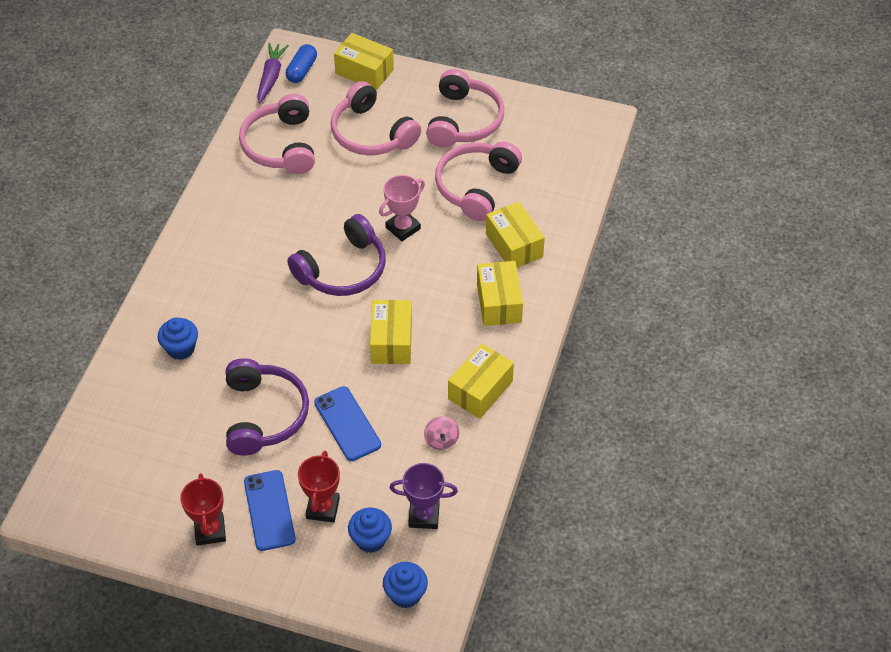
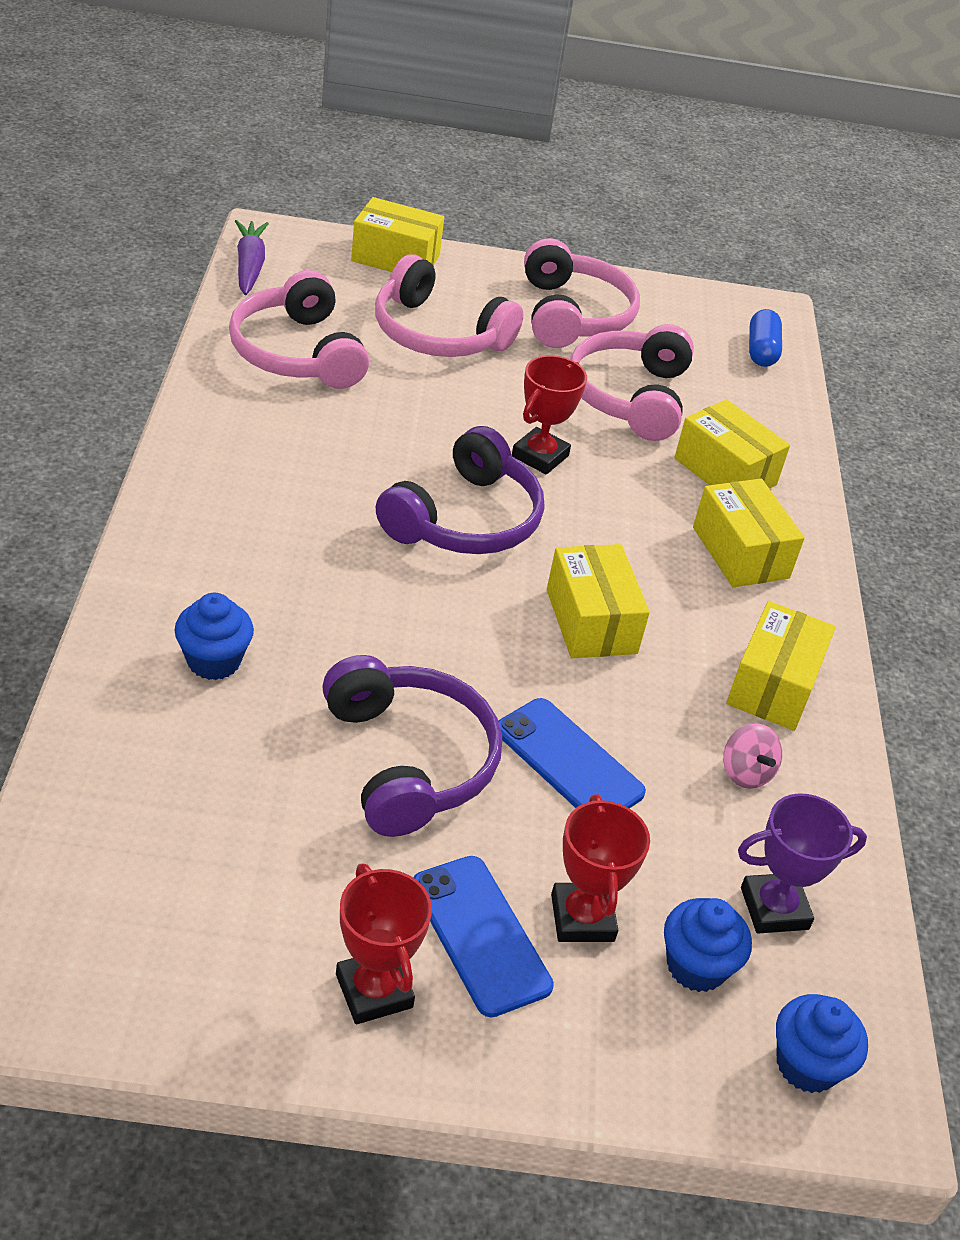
camera: 20 degrees left, 10 degrees down
(302, 70) = (296, 258): blue capsule -> blue capsule (761, 351)
(403, 228) = (540, 456): pink trophy -> red trophy

